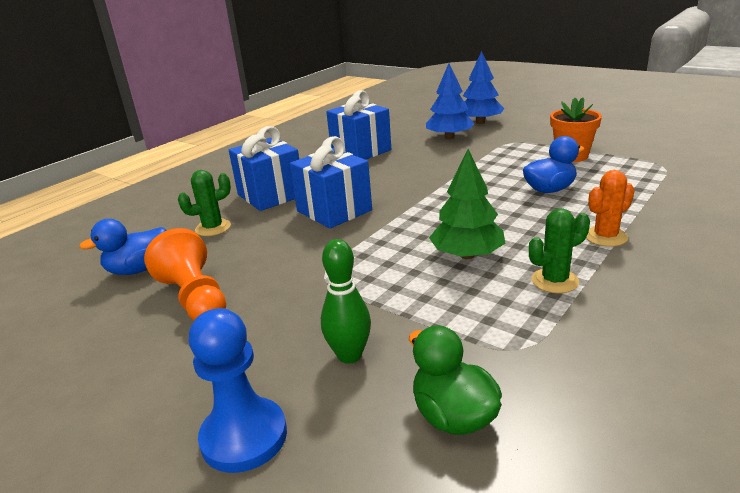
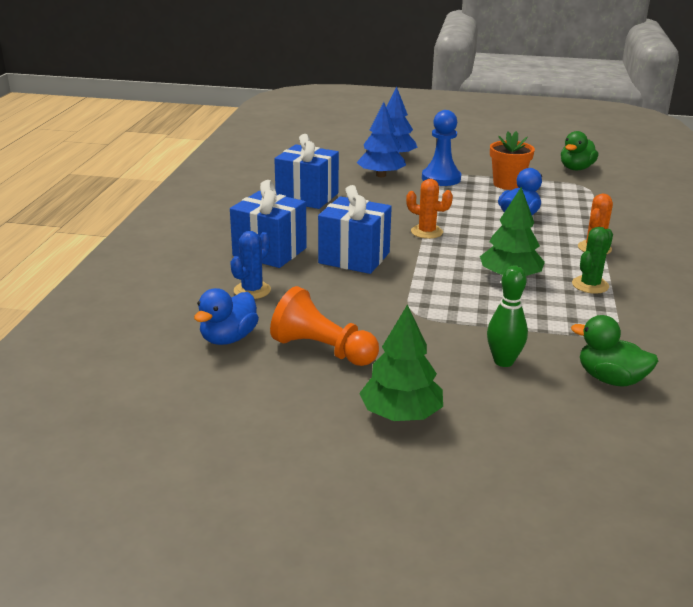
camera: 30 degrees left, 0 degrees up
(173, 391) = (401, 414): none -> green tree
(213, 228) = (252, 290): green cactus -> blue cactus
(244, 437) = (492, 425): blue pawn -> blue pawn (441, 178)
(432, 194) = (426, 232): none -> orange cactus
(670, 146) = (576, 168): none -> green duck

